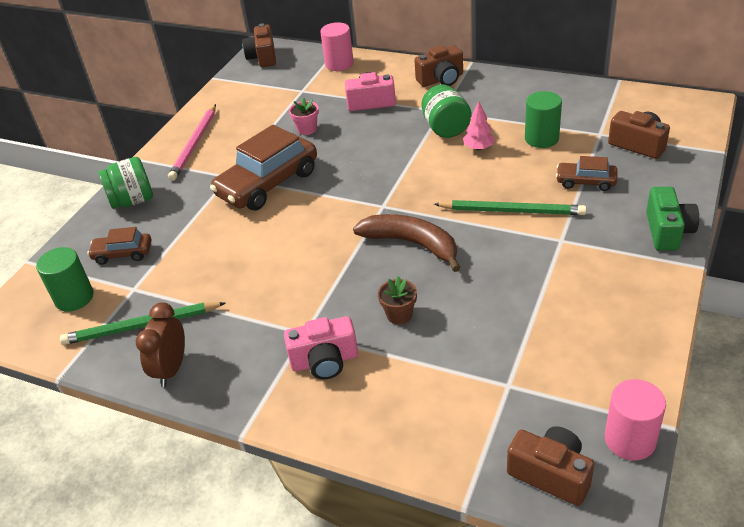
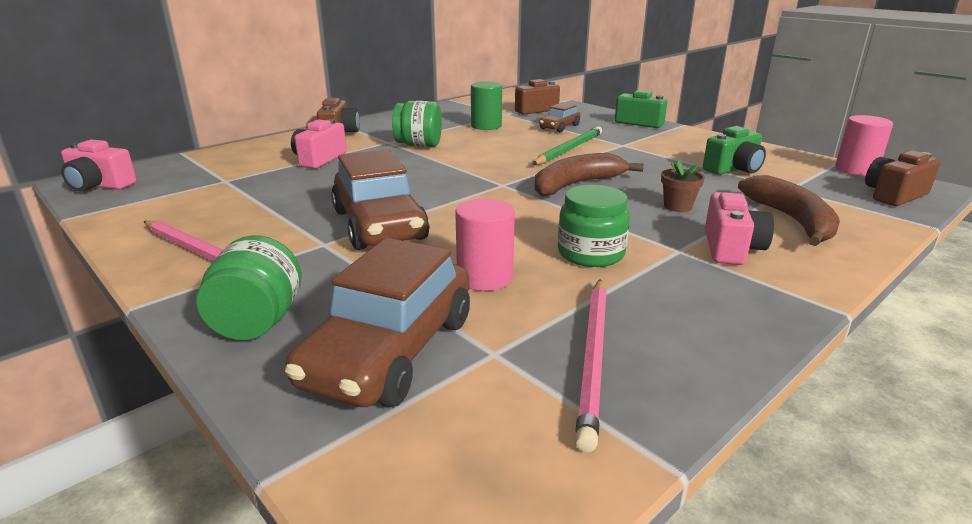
camera: 70 degrees left, 15 degrees down
(74, 298) = (459, 422): green cylinder -> none
(123, 254) = (390, 351): brown car -> brown car, size x1.96
(141, 326) = (593, 357): green pencil -> pink pencil
(171, 369) = (706, 345): brown clock -> none
(263, 57) = (100, 185): brown camera -> pink camera
(274, 290) = (591, 253): none -> green jar
(307, 129) = (308, 190): pink flower pot -> none
(339, 64) = (216, 158): pink cylinder -> pink cylinder (485, 277)
(413, 393) = (791, 220): none -> brown banana
(478, 148) = (467, 142): pink tree -> none
(543, 335) = (733, 169): none -> green camera

